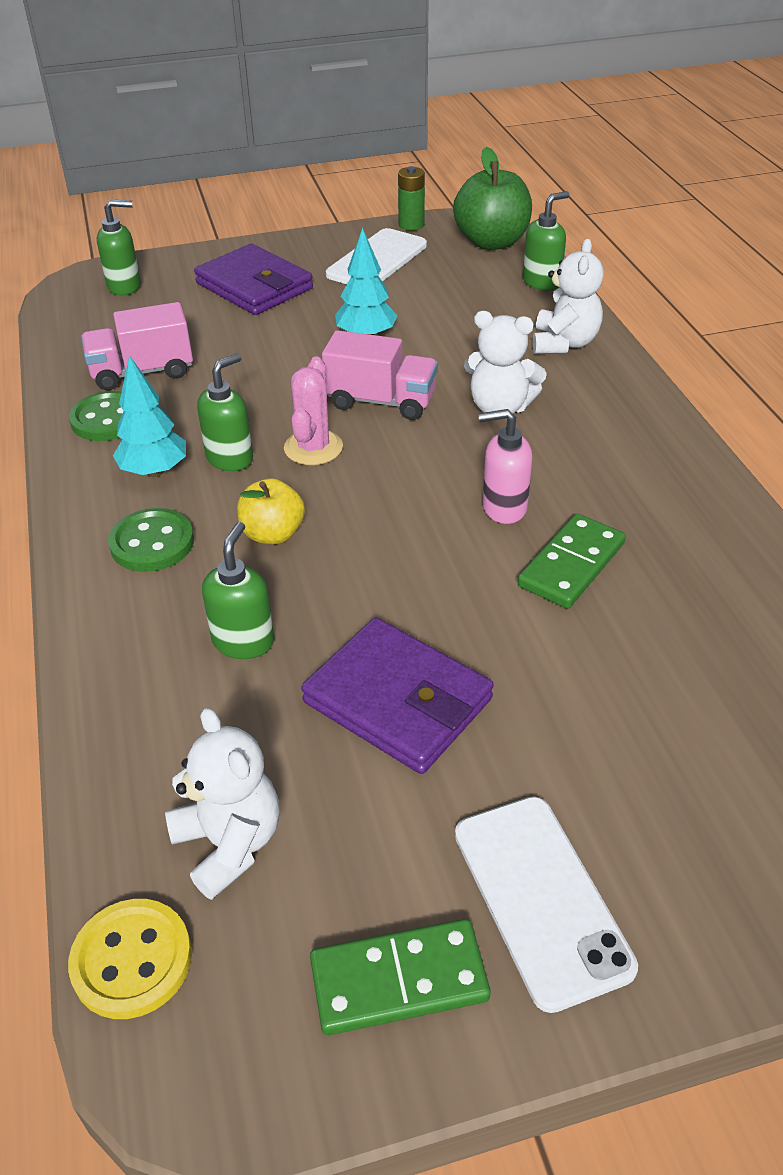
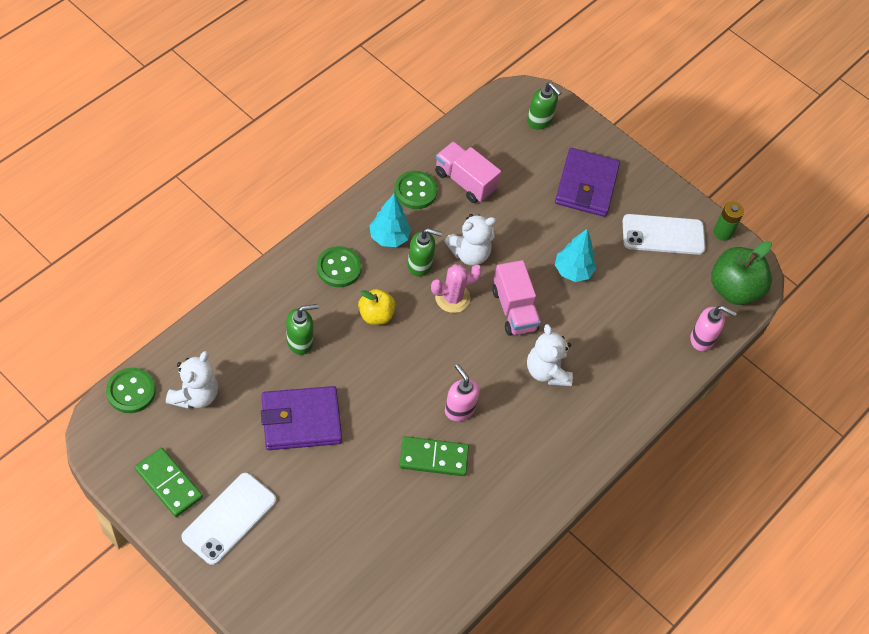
camera: 50 degrees right, 15 degrees up
(132, 960) = (131, 391): yellow button -> green button
(398, 700) = (301, 421): purple wallet -> purple wallet turned 75 degrees clockwise
(542, 282) = (702, 339): green soap dispenser -> pink soap dispenser
(564, 343) = (637, 379): white teddy bear -> white teddy bear (469, 253)

